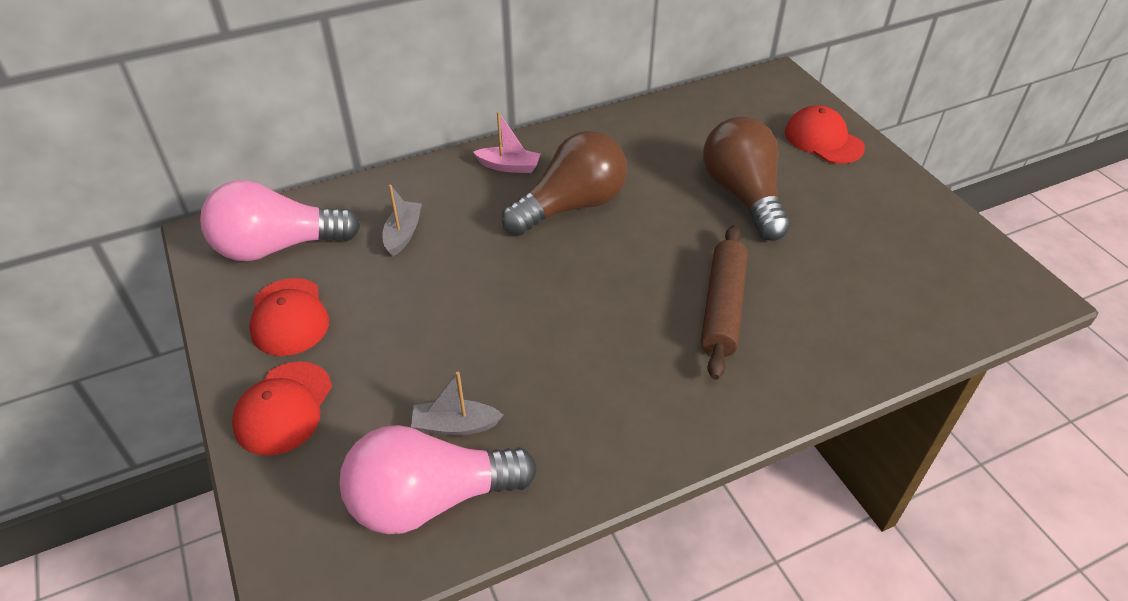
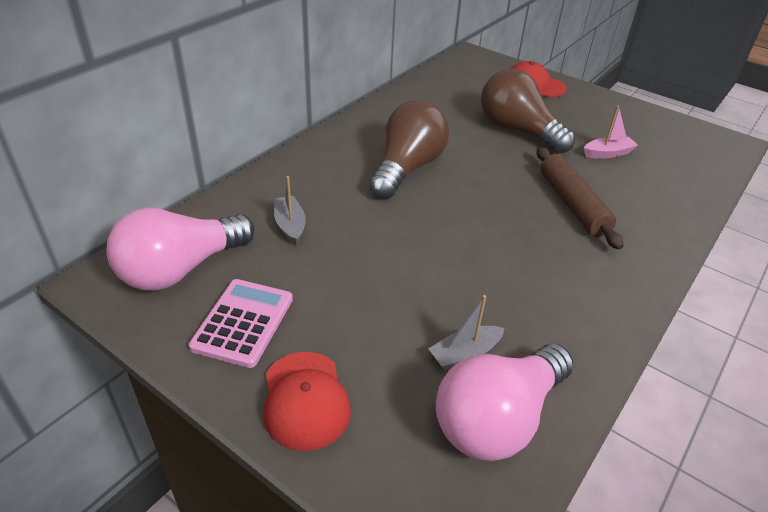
camera: 30 degrees left, 5 degrees down
(289, 317) = (243, 322): red cap -> pink calculator
(509, 166) = (334, 153): pink boat -> pink boat (608, 153)

